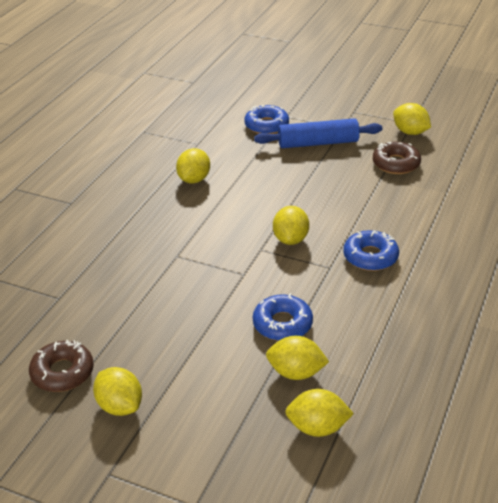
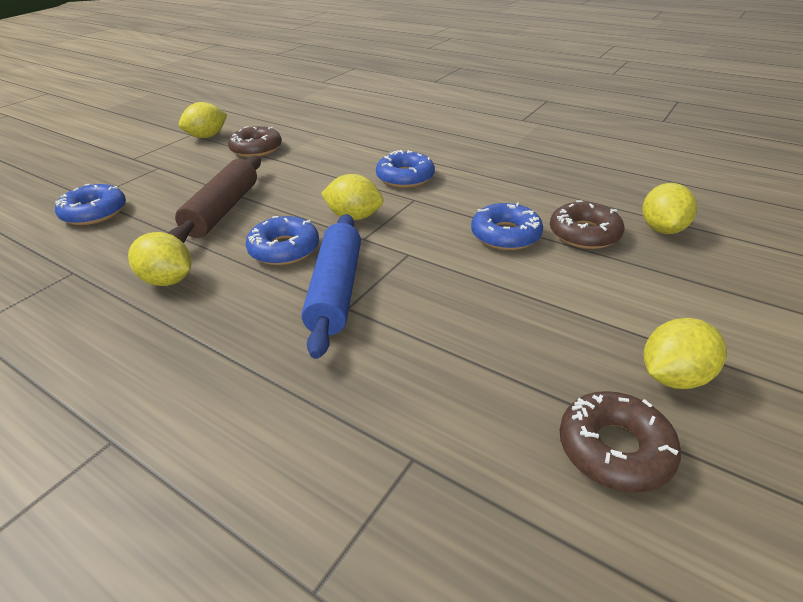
camera: 80 degrees left, 0 degrees up
(238, 215) = (284, 249): none -> blue donut
(284, 176) = (223, 210): none -> brown rolling pin
(296, 373) = (584, 234): yellow lemon -> brown donut
(318, 143) = (174, 183): blue rolling pin -> blue rolling pin (336, 291)

